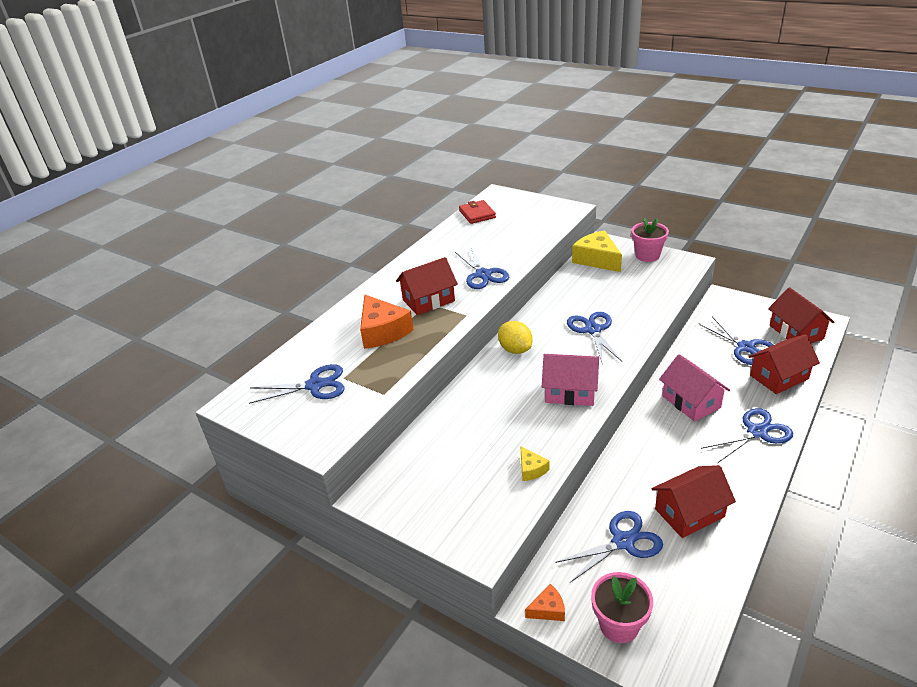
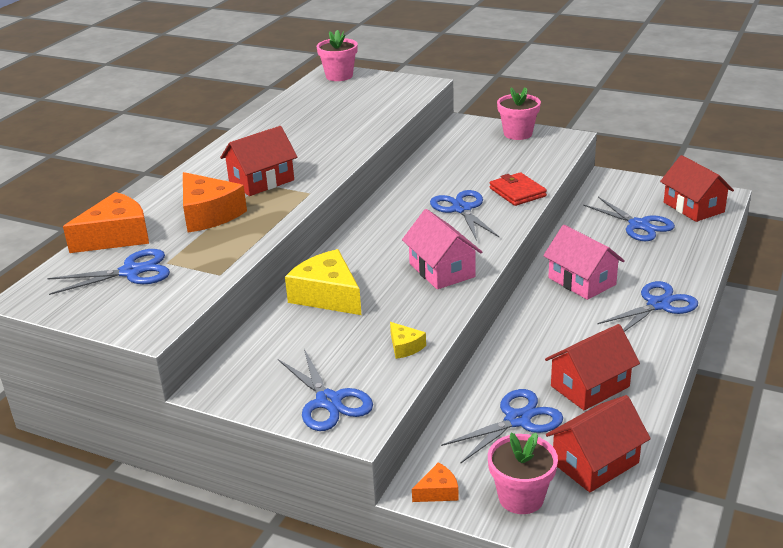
camera: 10 degrees left, 5 degrees down
(308, 348) = (116, 236): none -> orange cheese
(477, 214) = (309, 93): red wallet -> red wallet (517, 192)
(483, 274) = (325, 152): blue scissors -> blue scissors (328, 401)
(503, 198) = (339, 76): none -> pink flower pot
(515, 349) = (371, 233): yellow lemon -> none
(570, 392) = (442, 270): pink house -> pink house turned 60 degrees clockwise
(597, 259) = (459, 140): yellow cheese -> yellow cheese (327, 295)
(779, 377) = (678, 251): red house -> red house (595, 463)

